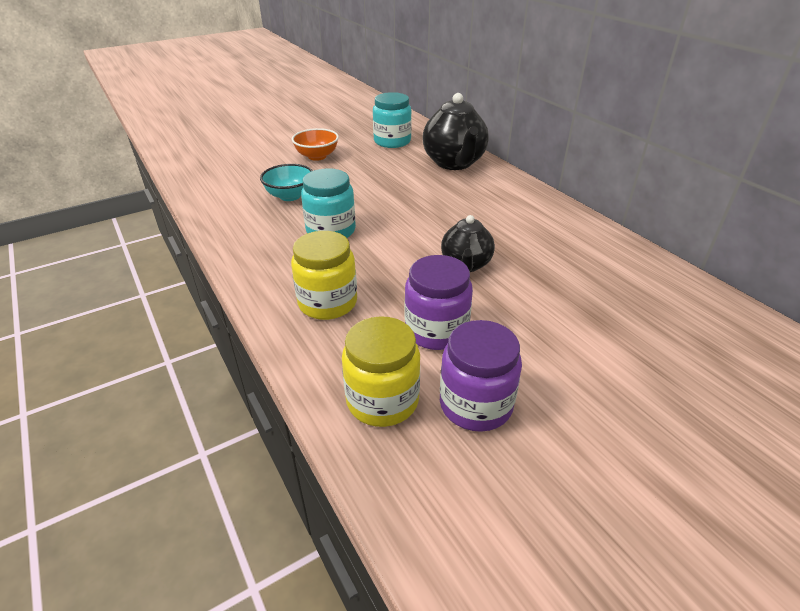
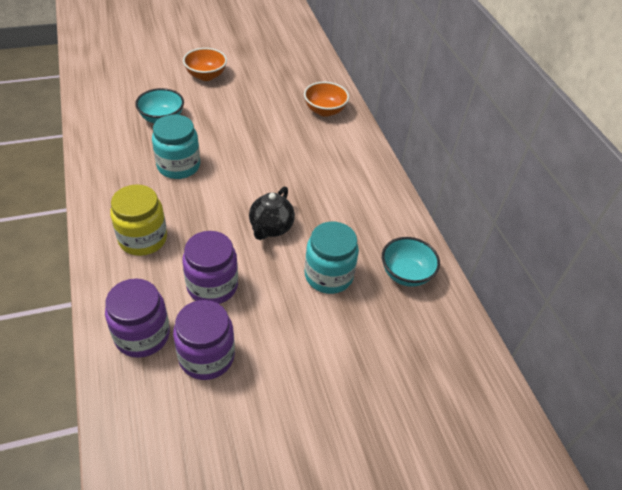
camera: 10 degrees right, 10 degrees up
(382, 400) = (142, 335): yellow jar -> purple jar
(392, 141) = (282, 71): turquoise jar -> turquoise jar (328, 275)
(454, 163) = (325, 111): black teapot -> orange bowl
(636, 276) = (406, 274): none -> turquoise bowl

